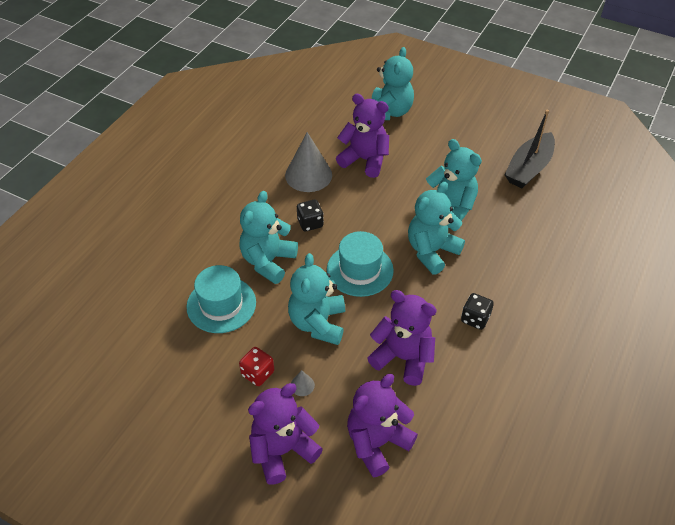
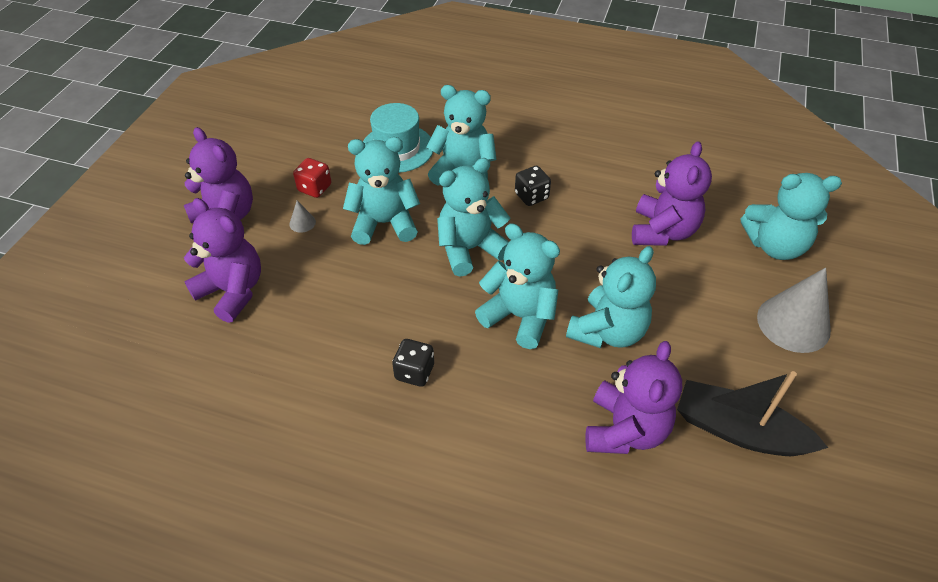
camera: 80 degrees right, 0 degrees up
(308, 175) = (611, 183): grey cone -> grey cone (793, 323)
(360, 270) = (470, 249): turquoise hat -> turquoise teddy bear
(403, 358) = (345, 303): purple teddy bear -> purple teddy bear (625, 430)

